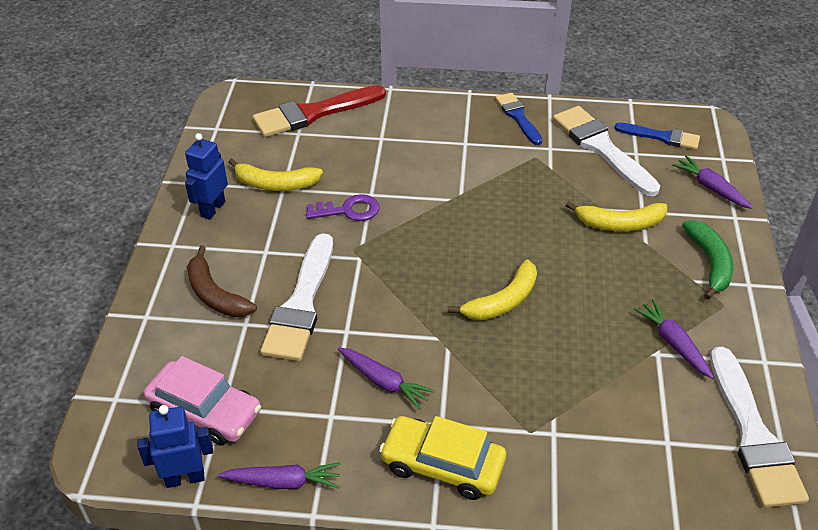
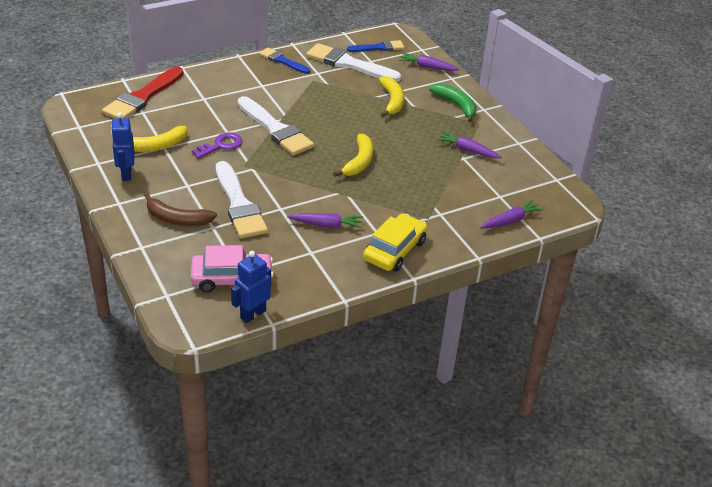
camera: 35 degrees left, 5 degrees down
(283, 482) = (313, 293): purple carrot -> purple carrot (510, 221)
(442, 465) = (394, 250): yellow car -> yellow car turned 135 degrees clockwise
(620, 224) = (392, 101): yellow banana -> yellow banana turned 60 degrees counterclockwise
(753, 434) = (537, 177): white brush -> white brush (275, 129)

